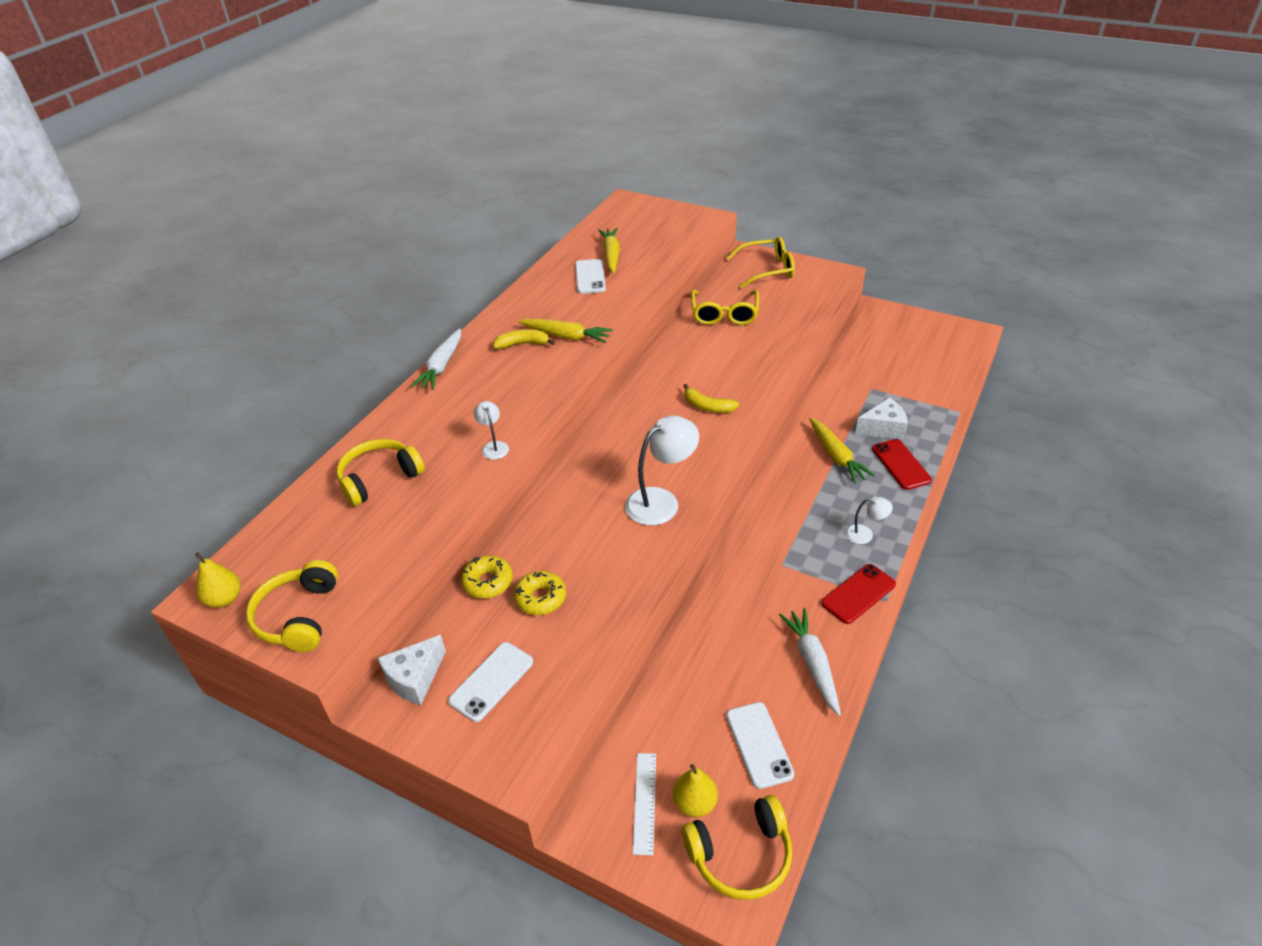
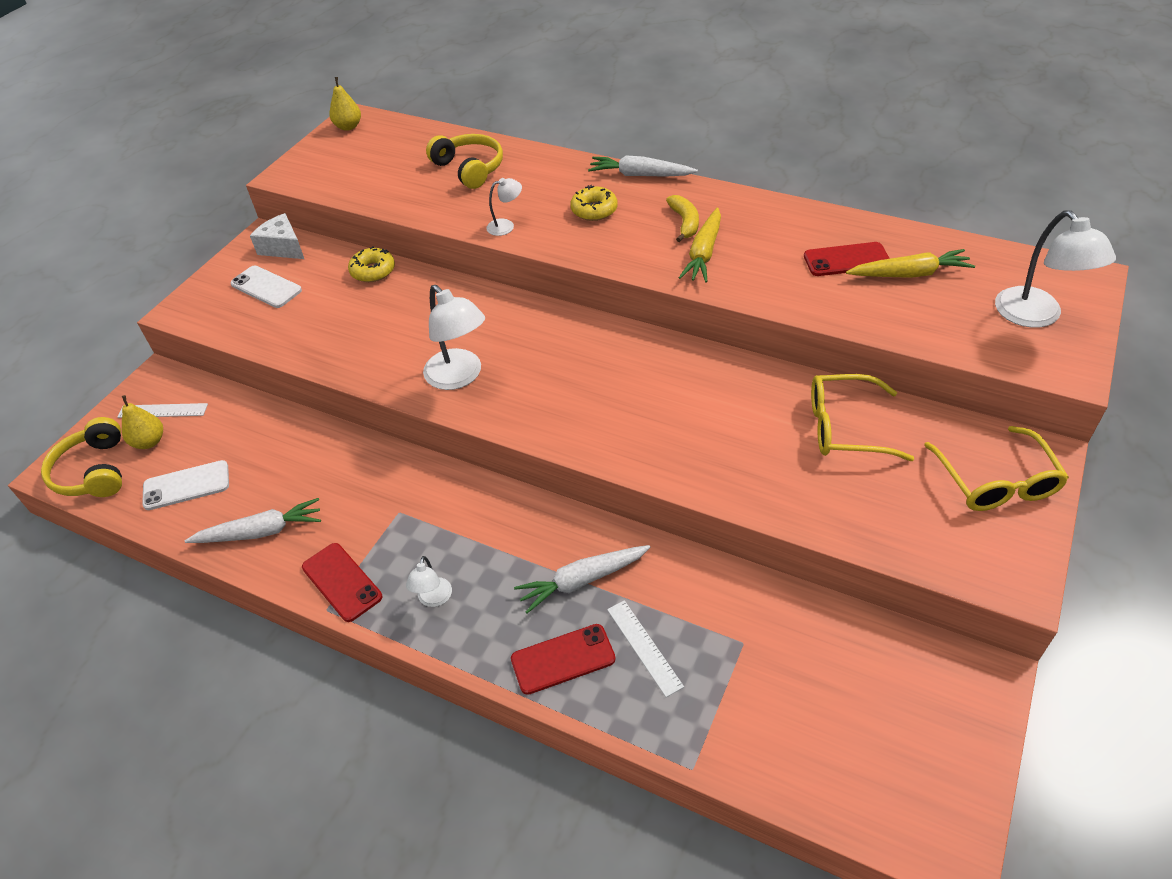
camera: 90 degrees right, 5 degrees up
(298, 616) = (321, 161): yellow headphones -> none
(540, 598) = (346, 304): yellow donut -> yellow donut (594, 210)
(590, 277) = (846, 260): white phone -> red phone
(660, 220) = (1036, 316): none -> white lamp
(707, 406) = (624, 412): yellow banana -> none
(836, 456) = (582, 580): yellow carrot -> white carrot
(883, 428) = (644, 647): white cheese -> white ruler

